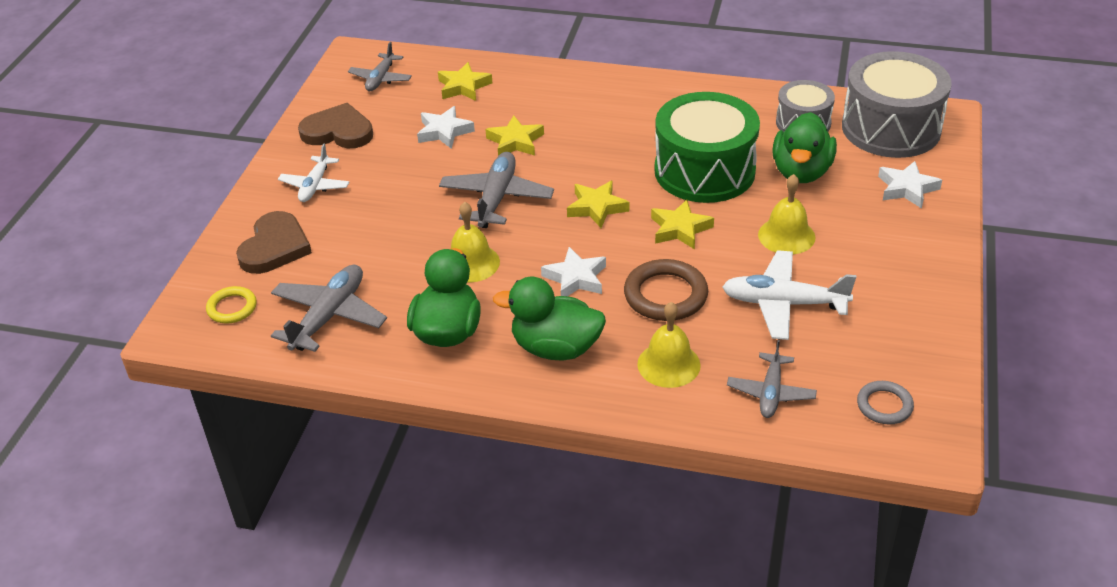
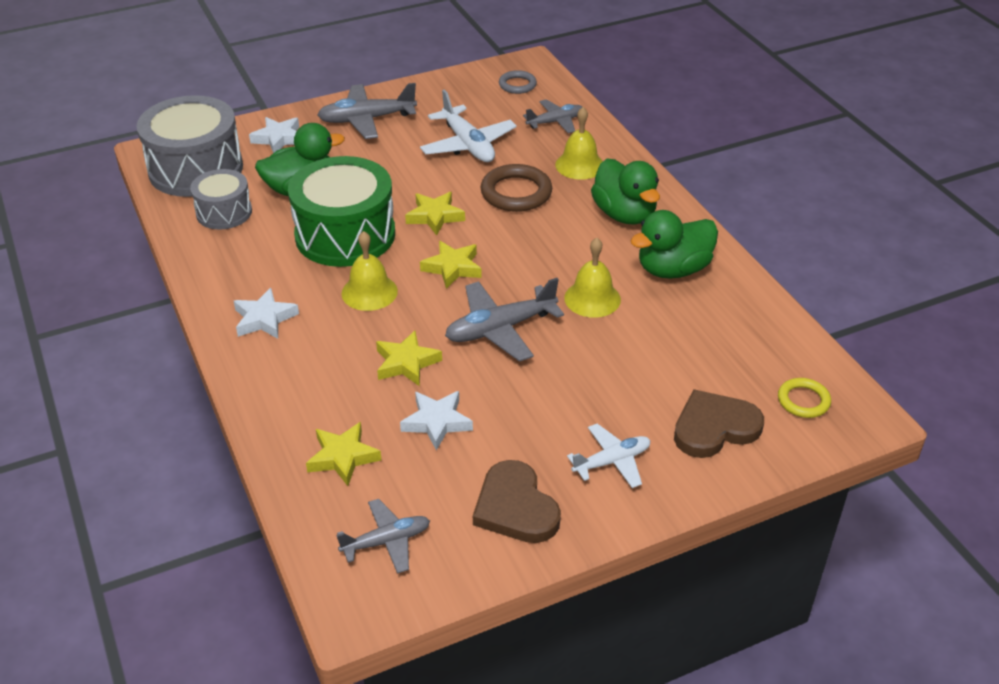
camera: 130 degrees left, 0 degrees up
(329, 316) = (738, 338): grey plane -> grey plane (367, 119)
(575, 278) = (546, 239): white star -> white star (264, 319)
(786, 236) = (391, 168): yellow bell -> yellow bell (369, 292)

